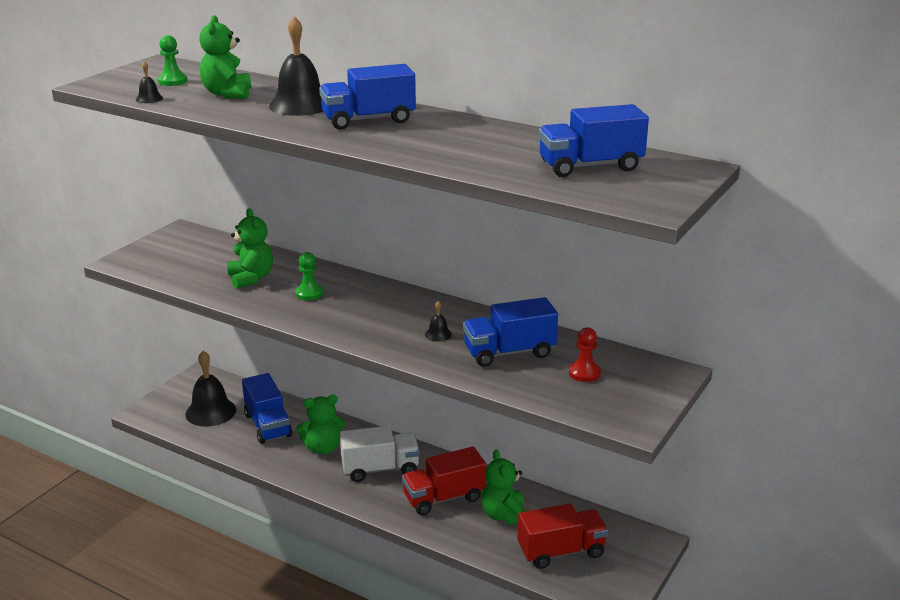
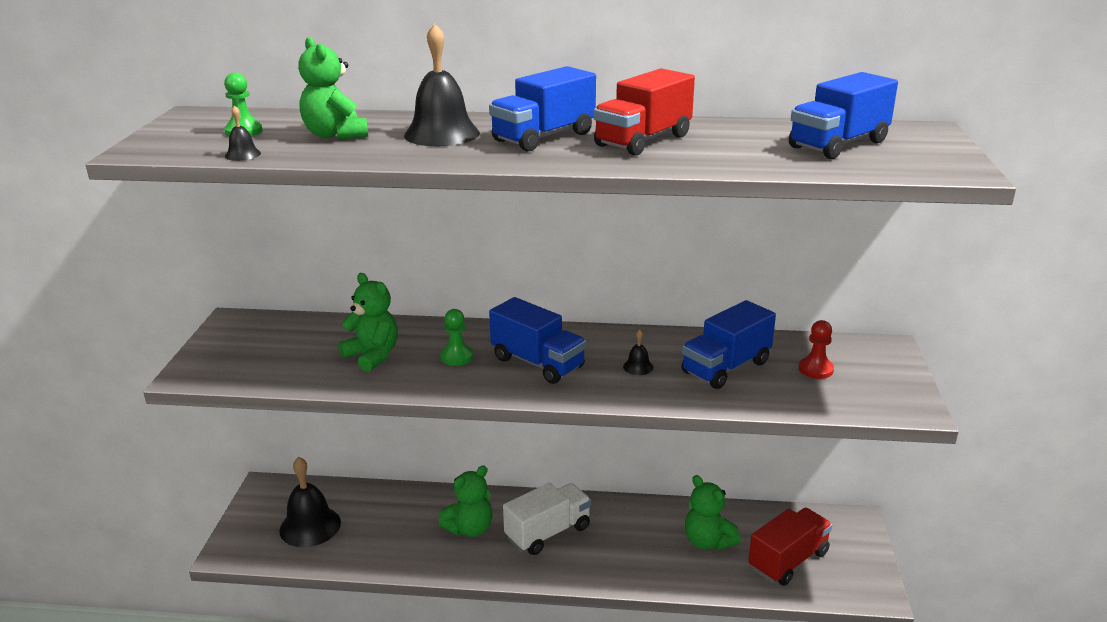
camera: 25 degrees left, 0 degrees up
(268, 425) = (389, 522): blue truck -> blue truck (537, 363)
(444, 498) = (636, 542): red truck -> red truck (643, 141)

